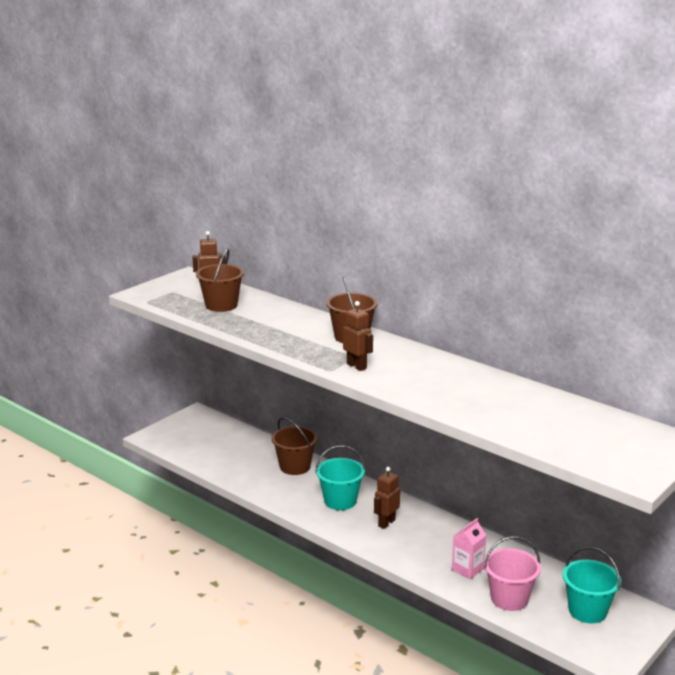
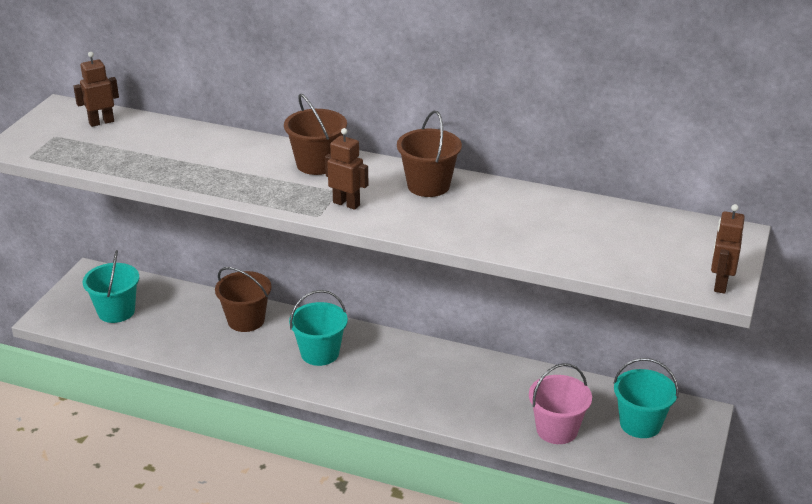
camera: 20 degrees left, 10 degrees up
(201, 442) = (116, 311): none -> turquoise bucket
(221, 305) = (131, 146): brown bucket -> brown bucket (428, 185)
(386, 523) = (384, 369): brown robot -> brown robot (720, 284)
(467, 569) = (498, 405): pink carton -> none

